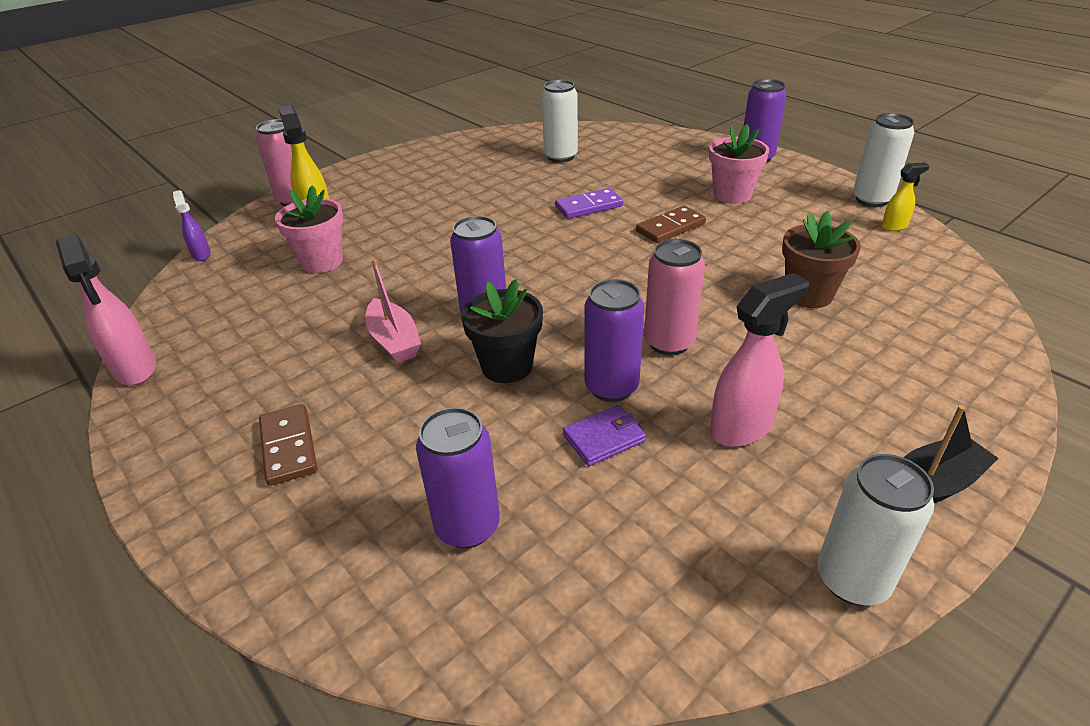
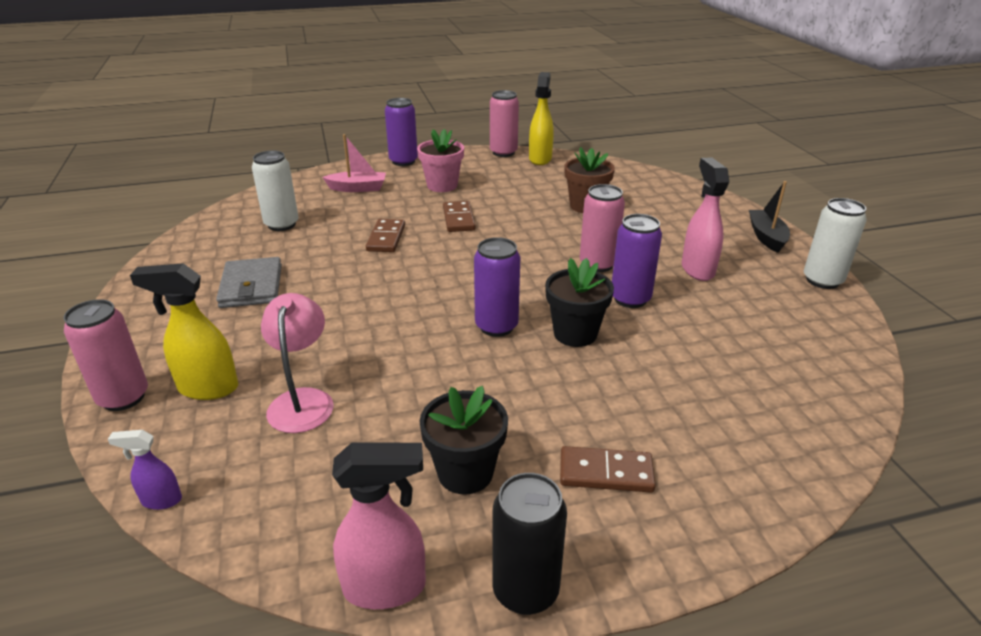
camera: 65 degrees left, 5 degrees down
(138, 438) = (525, 590): none -> black can
(263, 365) = (465, 473): none -> black flower pot
(322, 261) = (302, 400): pink flower pot -> pink lamp
(394, 341) = (494, 381): pink boat -> pink boat (358, 188)
(455, 184) = (251, 286): none -> grey wallet
(467, 526) = (741, 394): purple can -> none
(589, 206) = (386, 238): purple domino -> brown domino
(604, 438) = (680, 317): purple wallet -> none
(871, 199) = (503, 152): white can -> pink can
(894, 226) = (540, 159): yellow spray bottle -> yellow spray bottle, size x1.81

